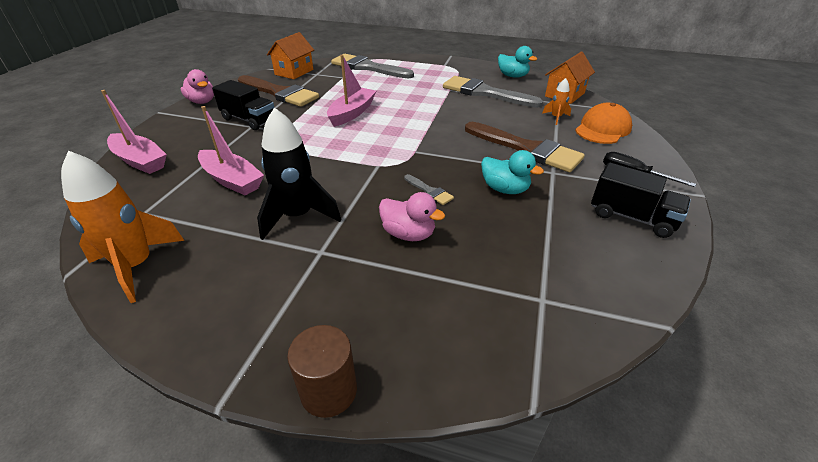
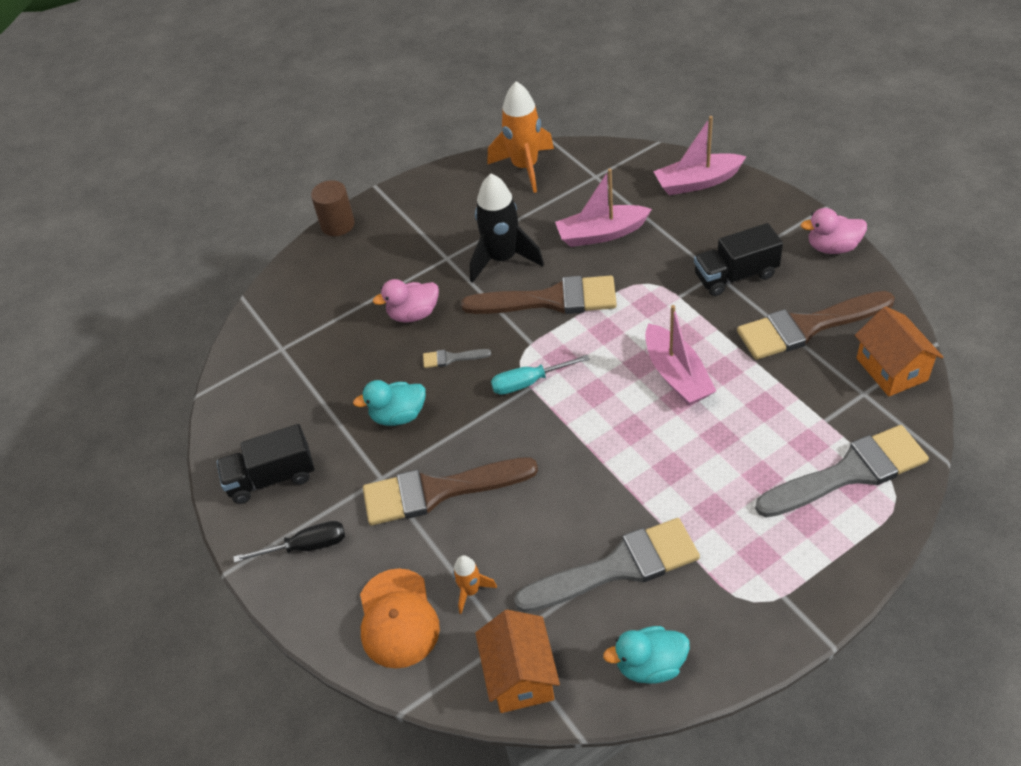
camera: 135 degrees right, 10 degrees up
(327, 174) = (551, 300): none -> brown brush
(412, 153) = (529, 382): none -> turquoise screwdriver

